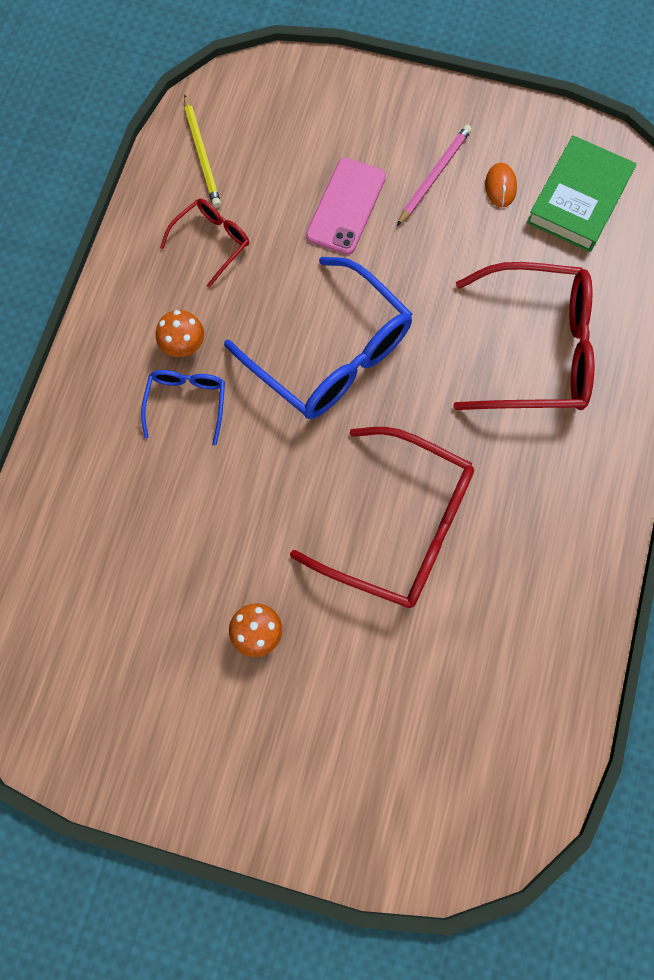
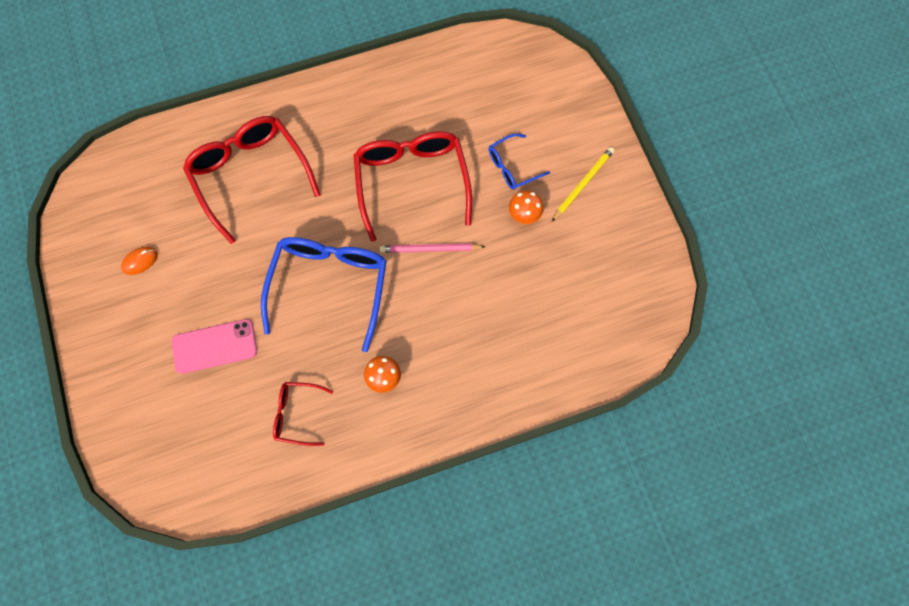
camera: 125 degrees left, 0 degrees up
(186, 403) = (420, 348): blue glasses -> blue glasses (512, 167)
(202, 154) = (230, 472): yellow pencil -> yellow pencil (582, 184)
(434, 176) = (156, 306): pink pencil -> pink pencil (430, 249)
(578, 199) = (122, 210): green book -> none

